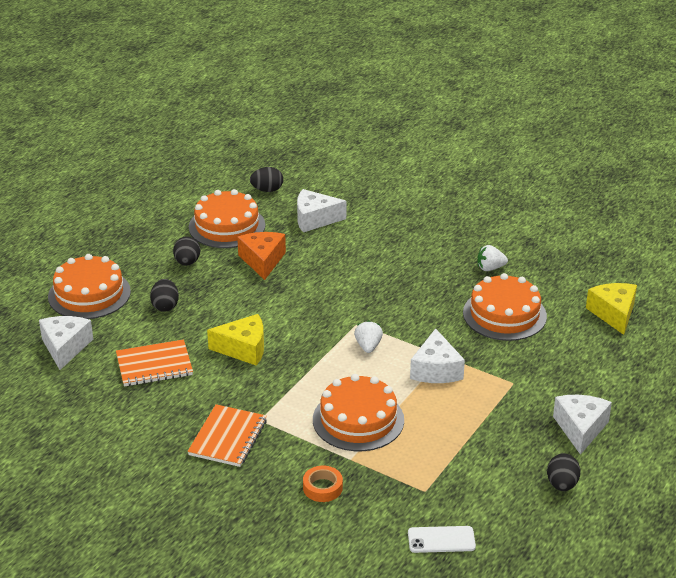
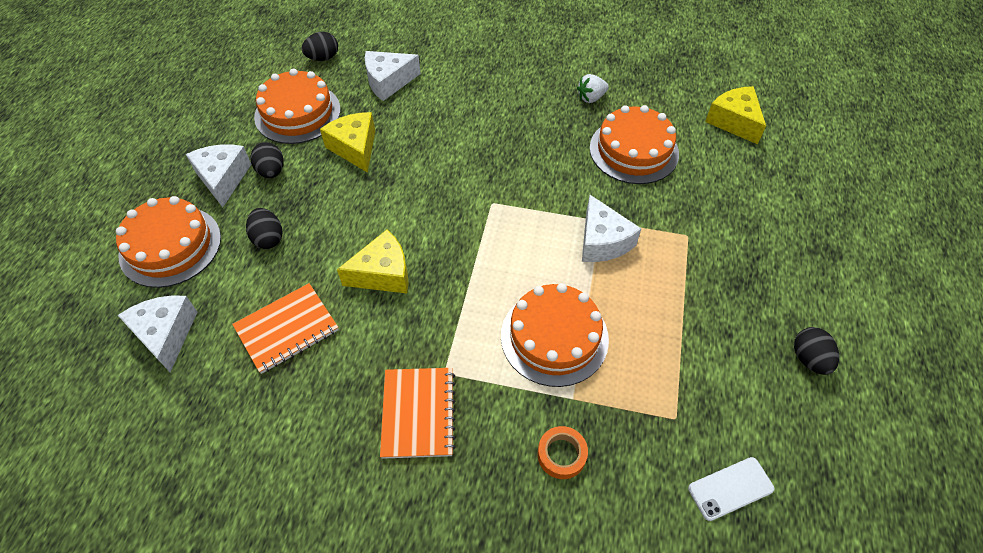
camera: 20 degrees left, 20 degrees up
(262, 261) = (355, 148): orange cheese -> yellow cheese
(368, 346) = (517, 230): white strawberry -> none
(580, 429) = (784, 276): white cheese -> white cheese (223, 179)

